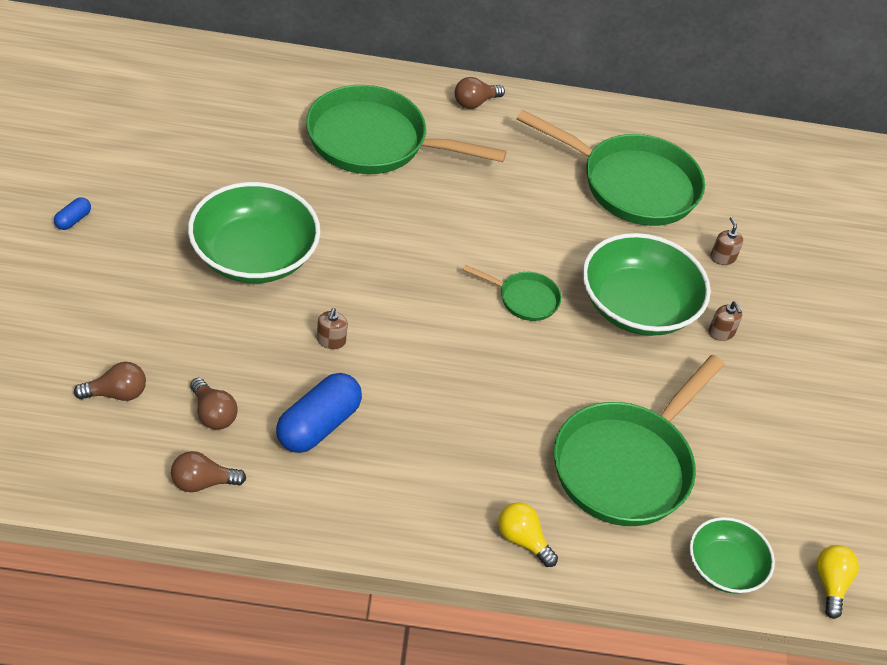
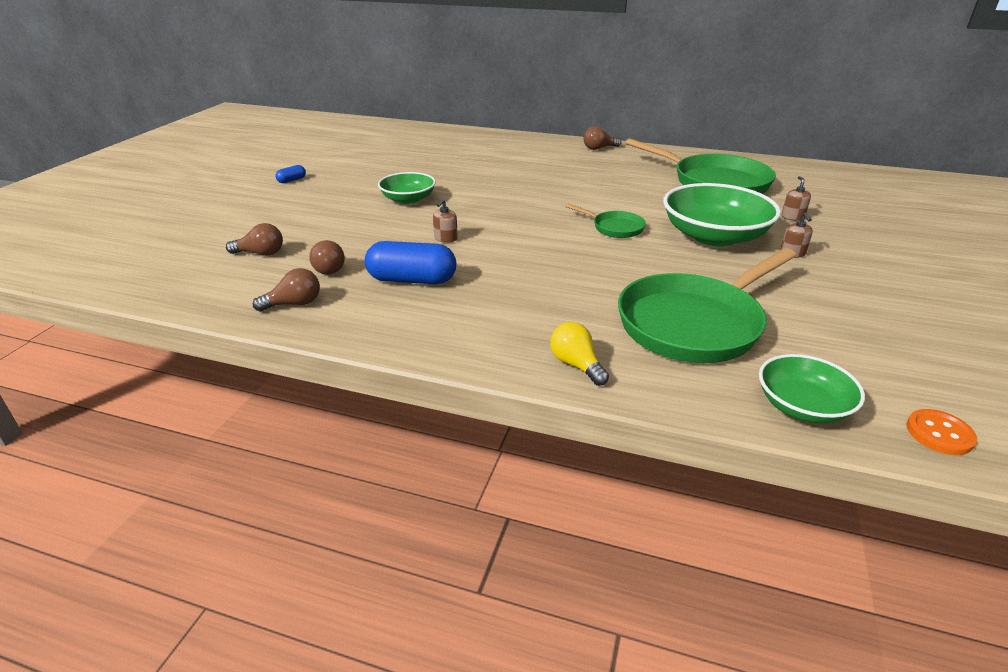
camera: 20 degrees right, 15 degrees down
(203, 482) = (294, 304): brown light bulb -> brown light bulb turned 150 degrees clockwise
(254, 255) = (408, 199): green bowl -> green bowl, size x0.58
(318, 425) = (412, 280): blue capsule -> blue capsule turned 45 degrees clockwise
(375, 141) = (520, 160): green pan -> none
(831, 584) = (939, 434): yellow light bulb -> orange button

